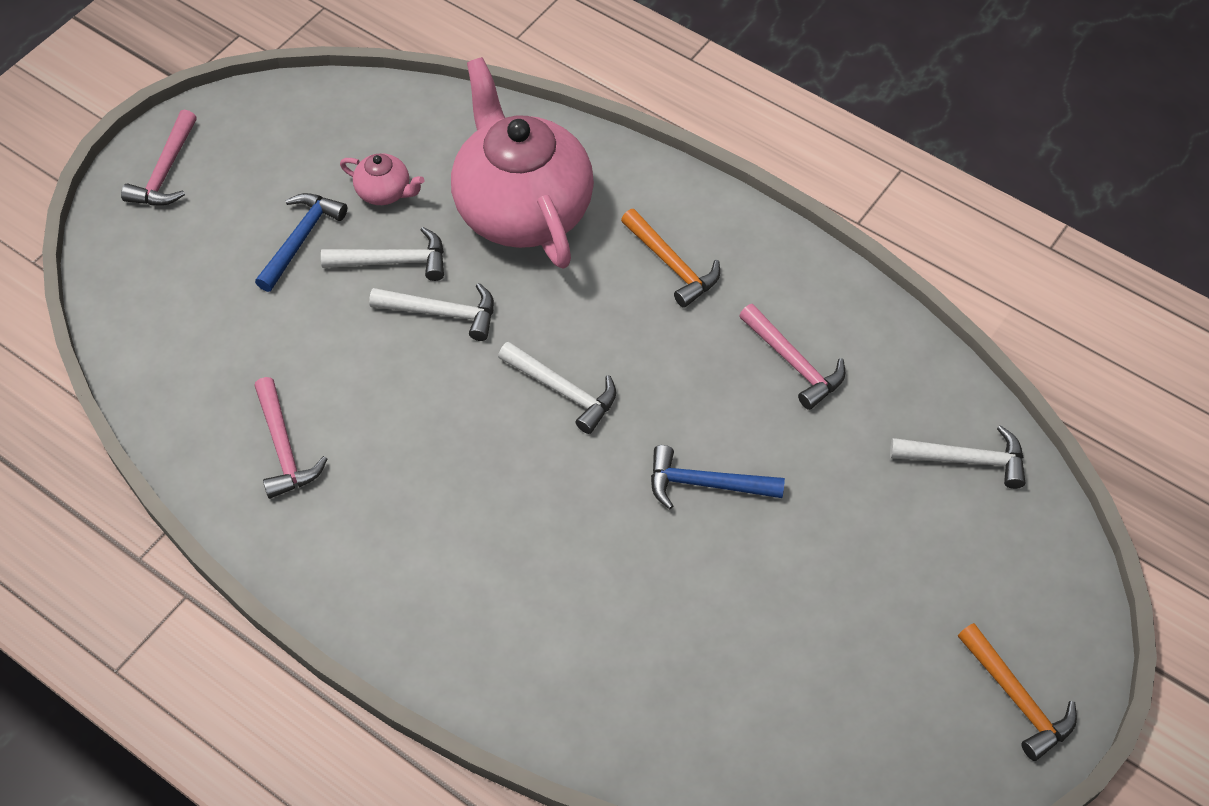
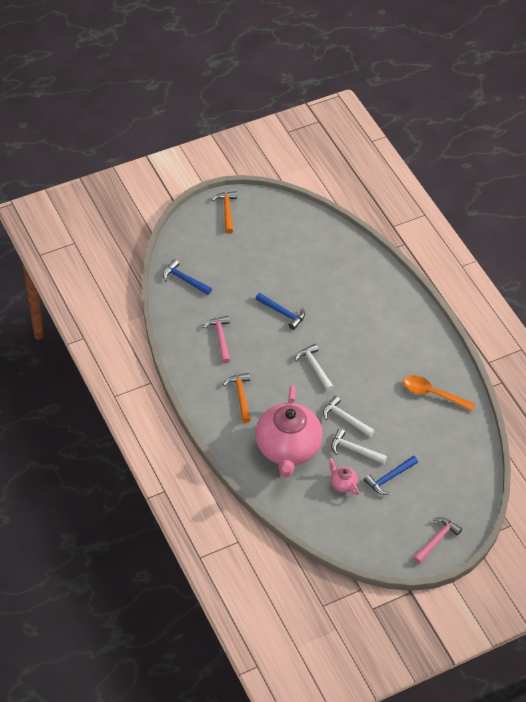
camera: 155 degrees left, 5 degrees down
(284, 448) = (432, 394): pink hammer -> orange spoon
(966, 460) = (184, 280): white hammer -> blue hammer

